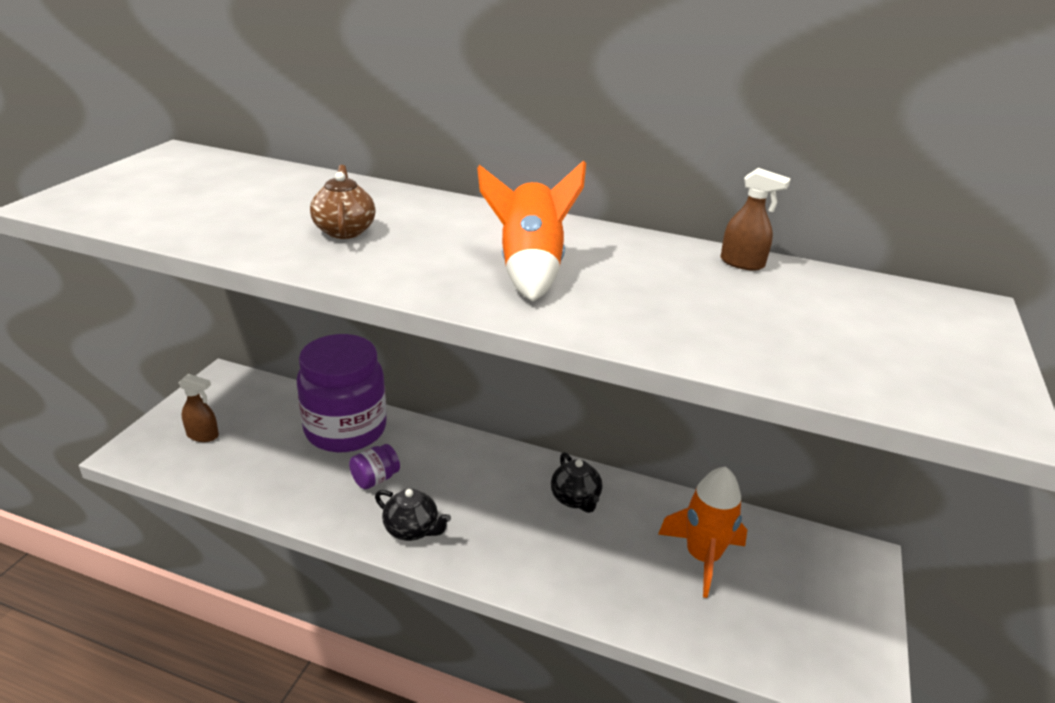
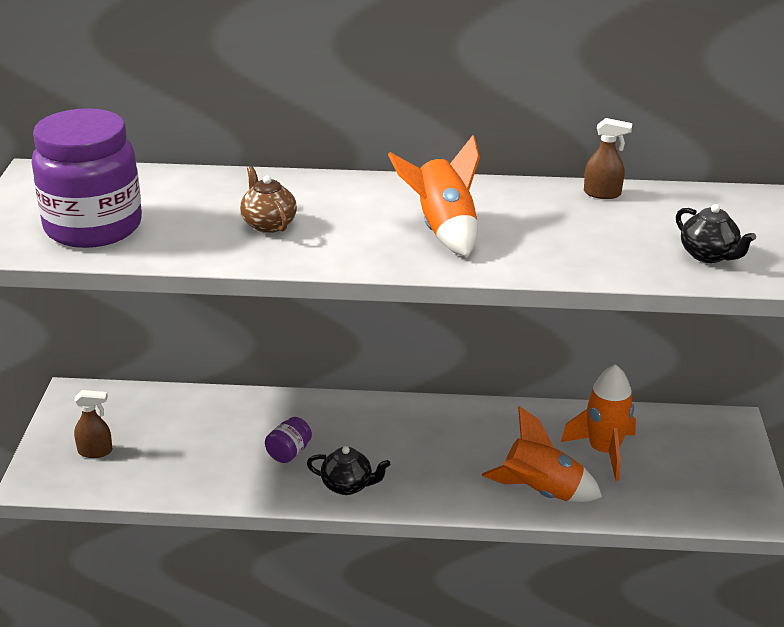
camera: 15 degrees left, 0 degrees up
(345, 430) = (233, 416): purple jar -> purple jar (93, 227)
(575, 499) = (478, 430): black teapot -> black teapot (709, 255)
(612, 590) = (540, 492): none -> orange rocket

